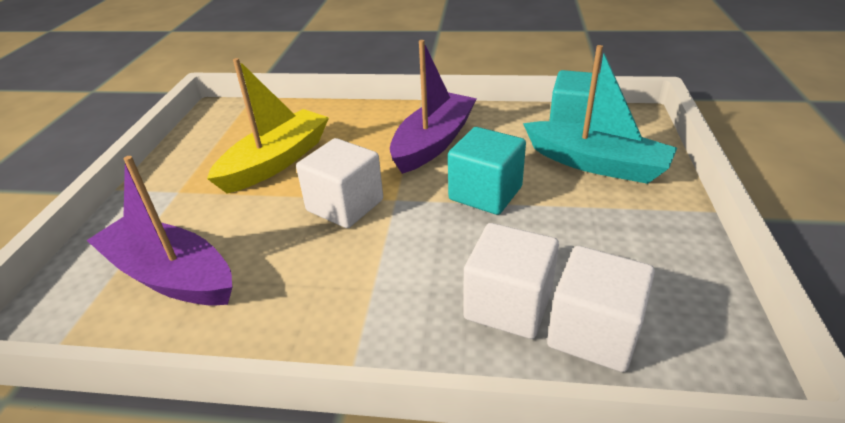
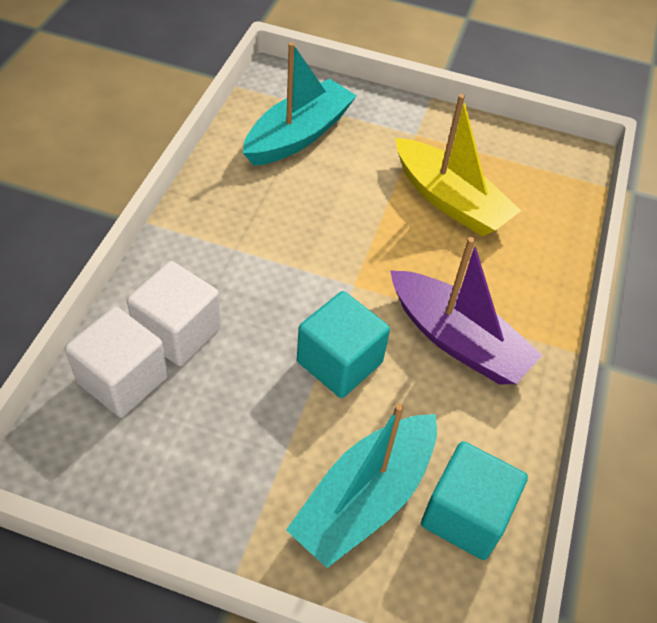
camera: 95 degrees right, 15 degrees up
(170, 276) = (298, 135): purple boat -> turquoise boat
(345, 205) = (355, 245): white cube -> none

